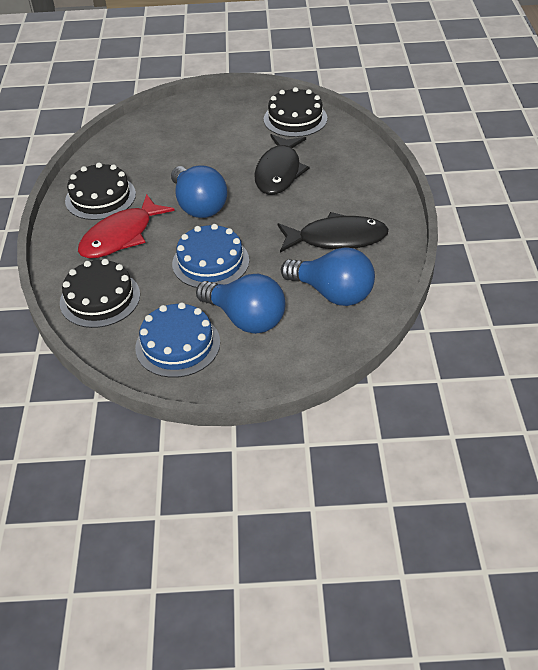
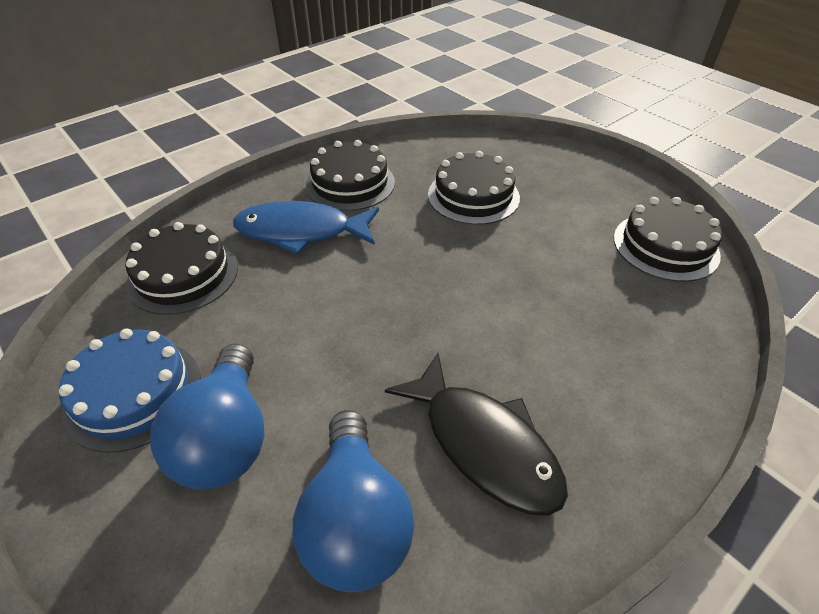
camera: 50 degrees right, 0 degrees up
(121, 236) = (301, 231): red fish -> blue fish
(177, 157) = (473, 196): none -> black cake
(199, 206) = (409, 260): blue light bulb -> none
(210, 262) = (316, 331): blue cake -> none
(279, 172) = (549, 292): black fish -> none

